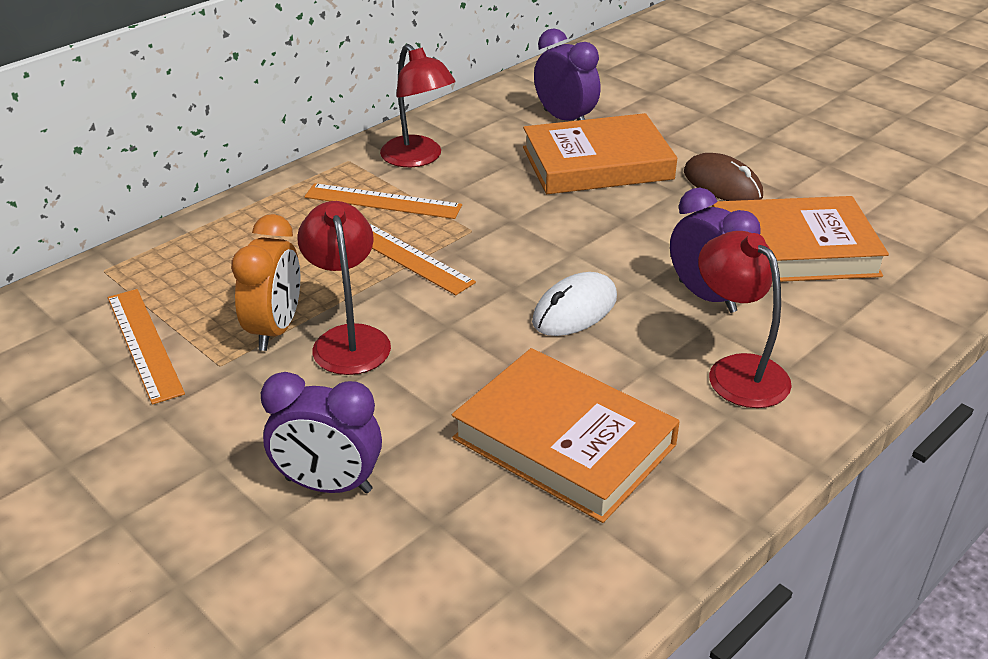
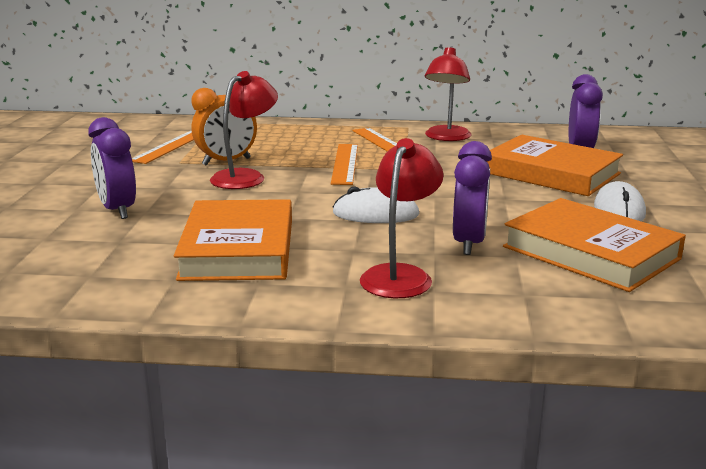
camera: 50 degrees right, 15 degrees down
(722, 184) = (619, 210): brown mouse -> white mouse

